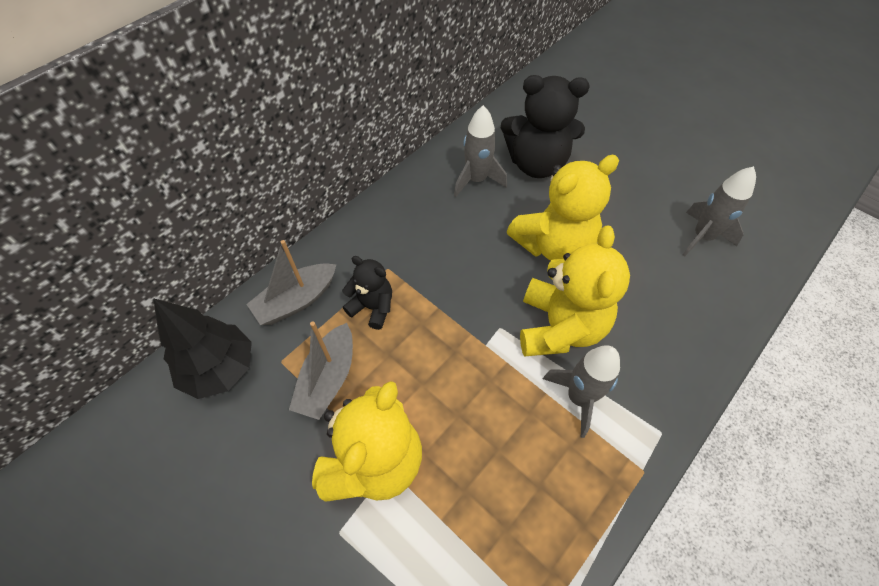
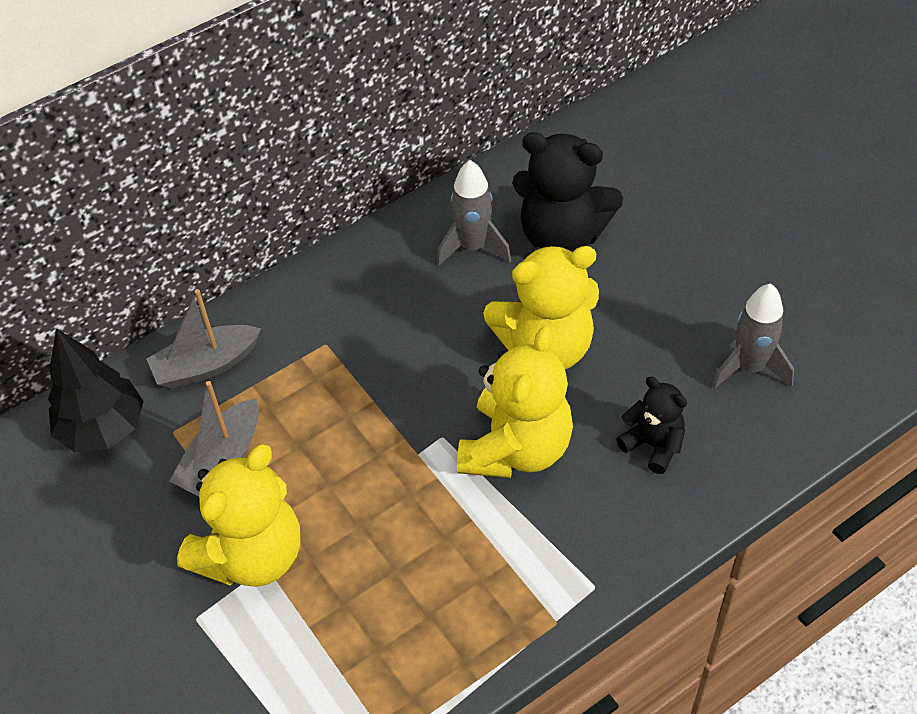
camera: 15 degrees right, 5 degrees down
(372, 307) = (294, 388): black teddy bear -> black teddy bear (653, 445)
(578, 397) = (509, 531): grey rocket -> none

